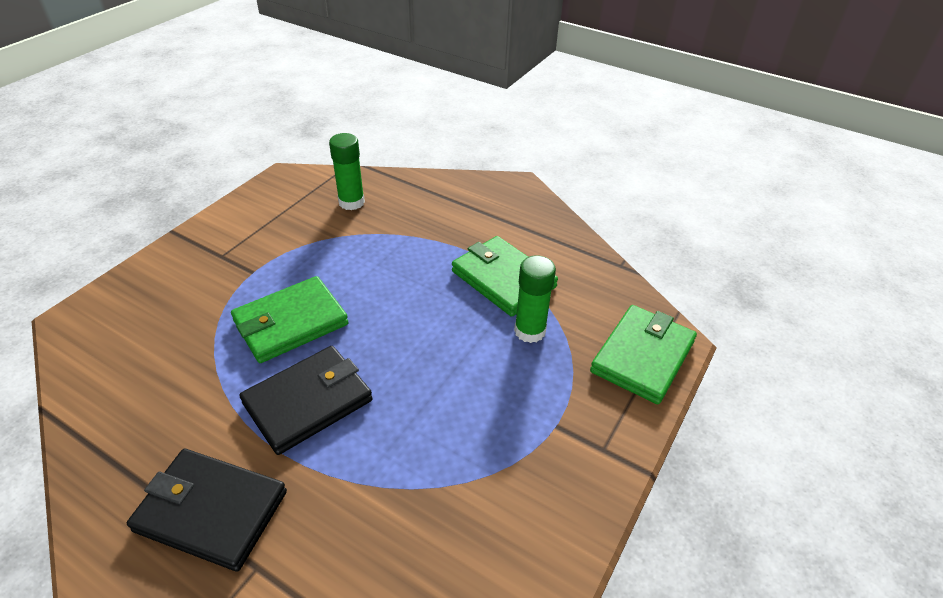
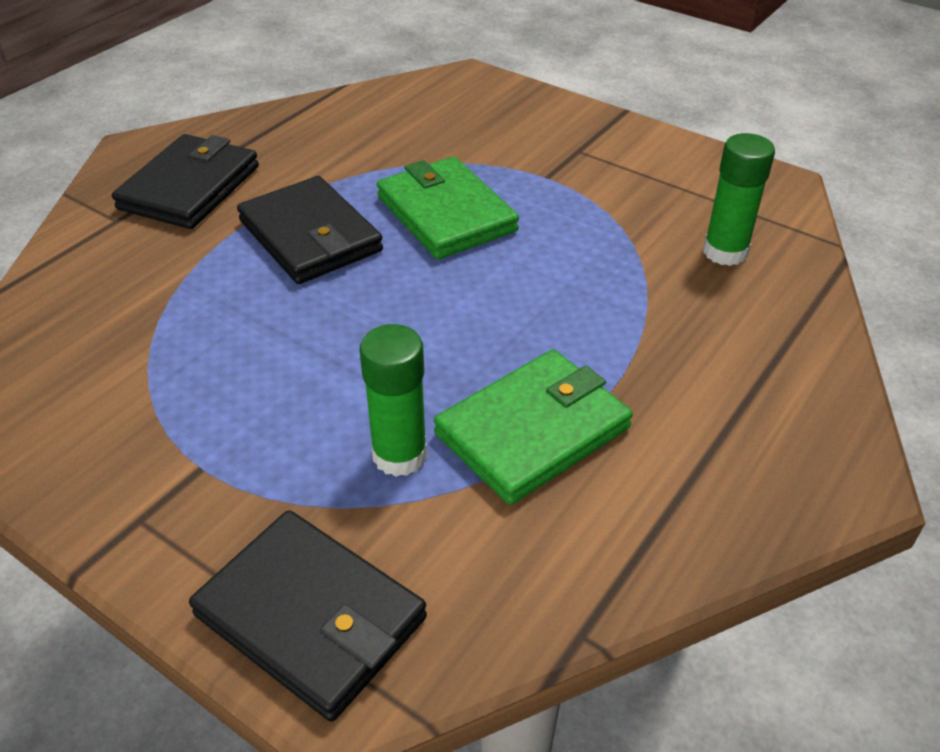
camera: 95 degrees right, 0 degrees up
(642, 356) = (311, 617): green wallet -> black wallet

